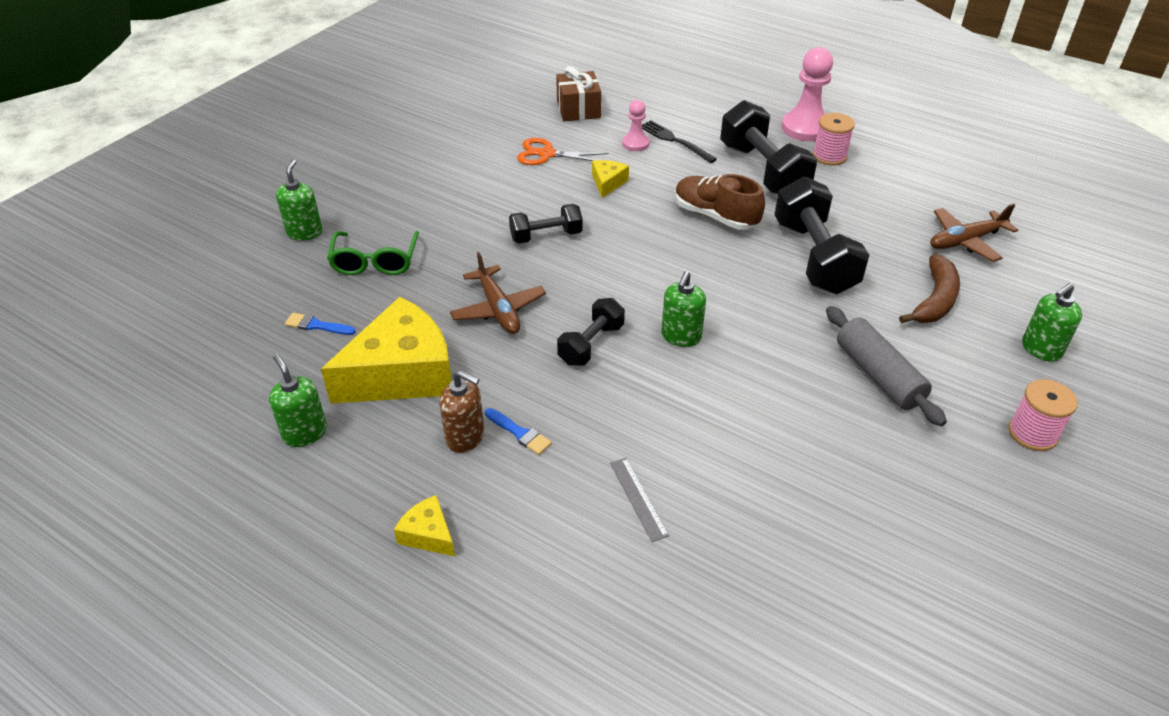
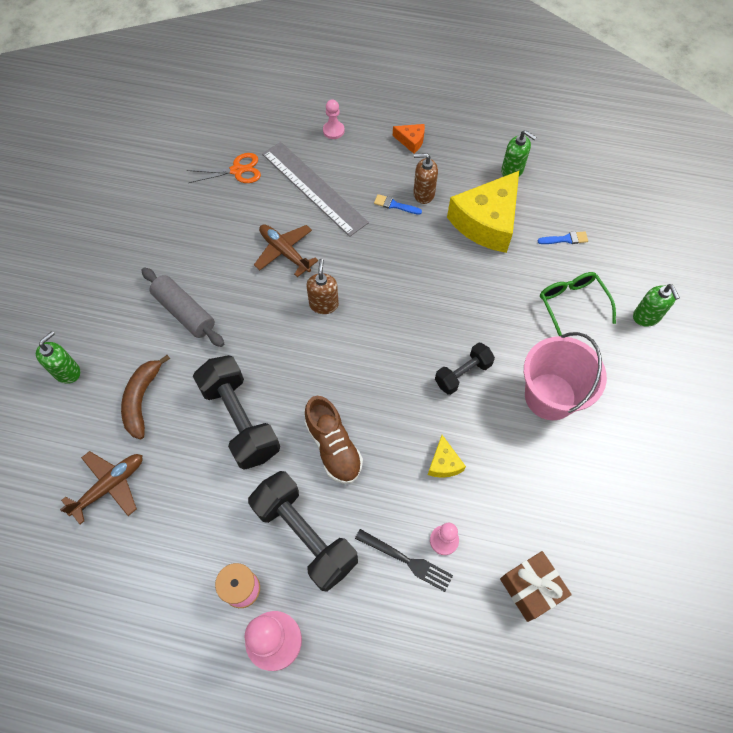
camera: 160 degrees right, 20 degrees up
(428, 534) = (411, 141): yellow cheese -> orange cheese
(468, 200) = (550, 396): none -> pink bucket
(498, 309) = (458, 289): brown plane -> brown plane (284, 252)
(546, 154) = (520, 489): orange scissors -> orange scissors (237, 170)
(559, 602) = (333, 131): none -> pink pawn
(591, 344) = (381, 279): black dumbbell -> none
(638, 498) = (314, 188): grey ruler -> grey ruler, size x2.36
(681, 336) = (324, 304): green soap dispenser -> brown soap dispenser
(715, 216) = (333, 447): brown shoe -> brown shoe turned 45 degrees clockwise
(1032, 433) = (87, 295): pink spool -> none

